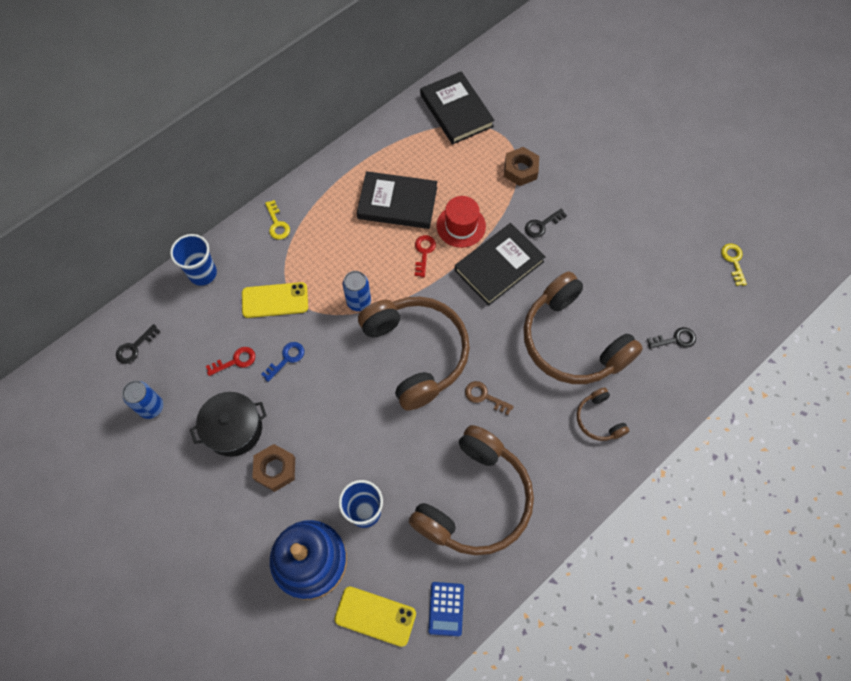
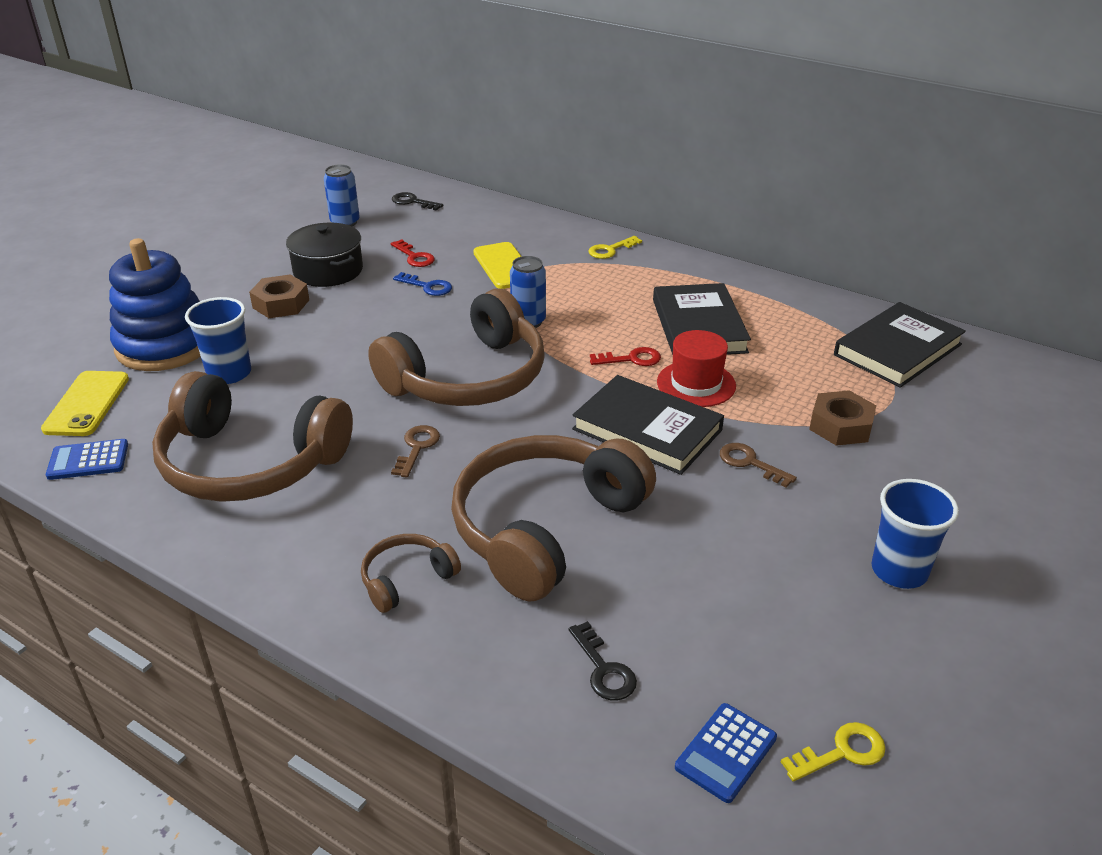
camera: 75 degrees right, 30 degrees down
(203, 273) = (519, 220): blue cup -> blue cup (899, 571)
(541, 225) = (750, 463): black key -> brown key
(728, 304) = (726, 753): none -> blue calculator

